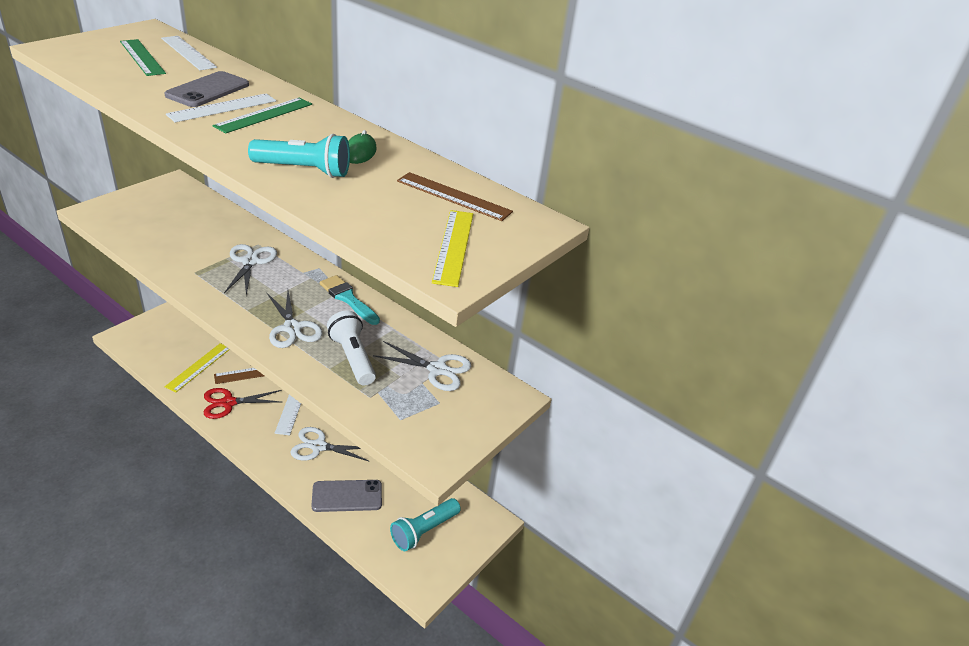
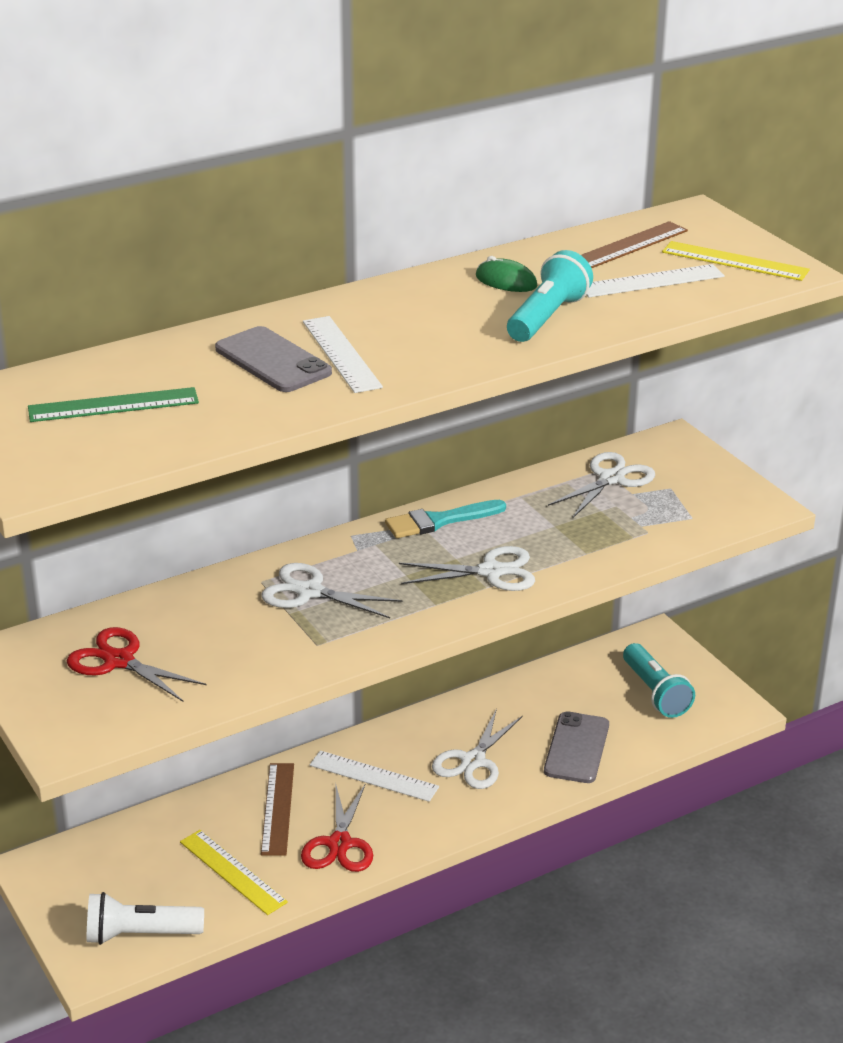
camera: 65 degrees left, 5 degrees down
(169, 213) = (119, 661): none -> red scissors
(188, 53) = (107, 368): white ruler -> white ruler (651, 281)
(264, 115) = (374, 328): green ruler -> none
(352, 358) = (570, 534): white flashlight -> white flashlight (140, 934)

